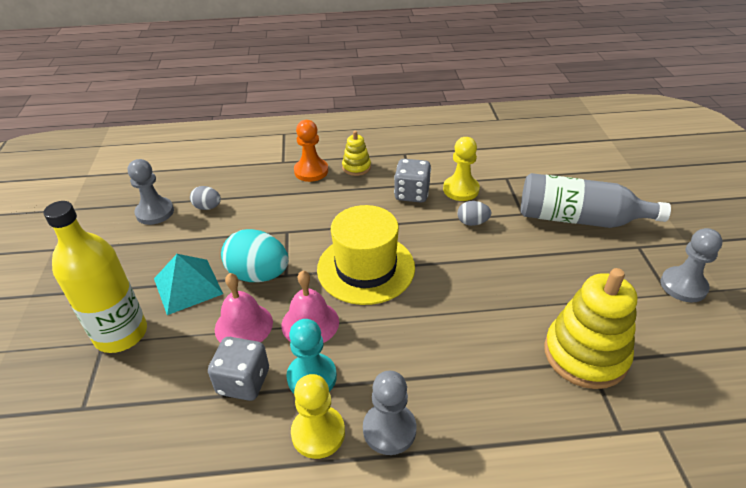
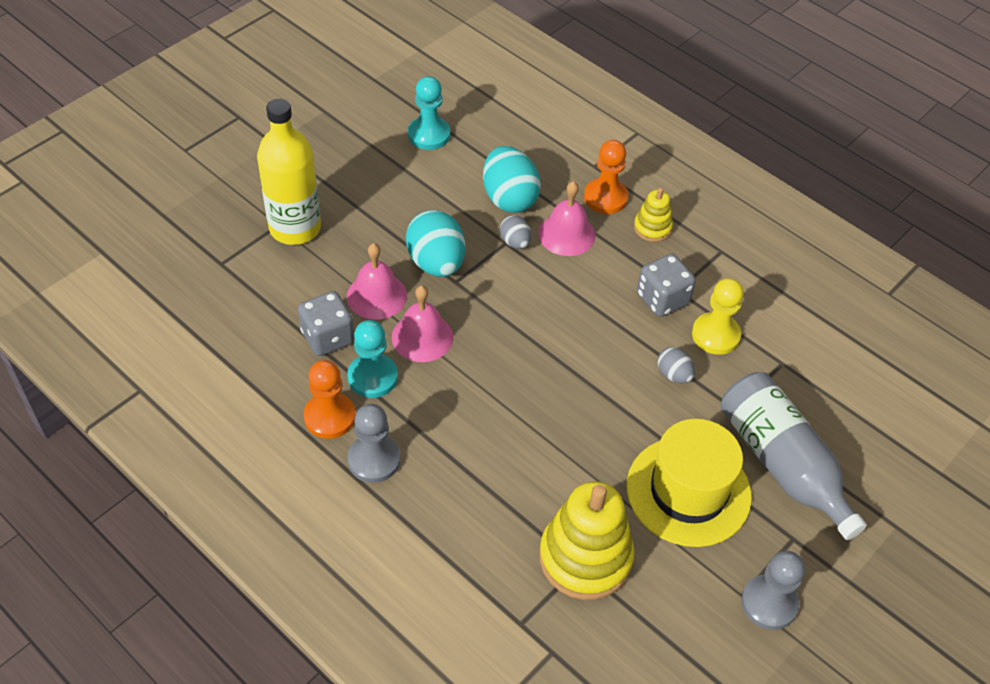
camera: 45 degrees right, 10 degrees up
(155, 212) = (429, 135): grey pawn -> turquoise pawn
(188, 286) = (377, 227): turquoise pyramid -> none
(207, 207) = (473, 164): grey egg -> grey egg (515, 242)
(256, 209) = (509, 198): none -> turquoise egg
(316, 202) = (566, 234): none -> pink bell
(318, 433) = (329, 417): yellow pawn -> orange pawn
(366, 268) = (522, 332): yellow hat -> yellow hat (688, 491)

